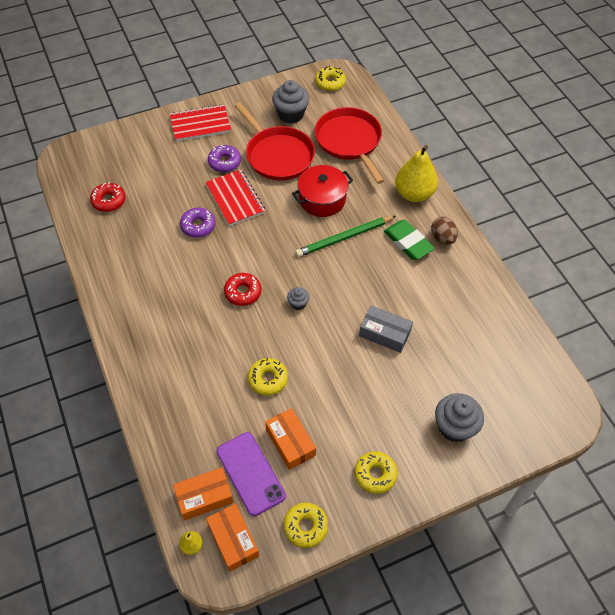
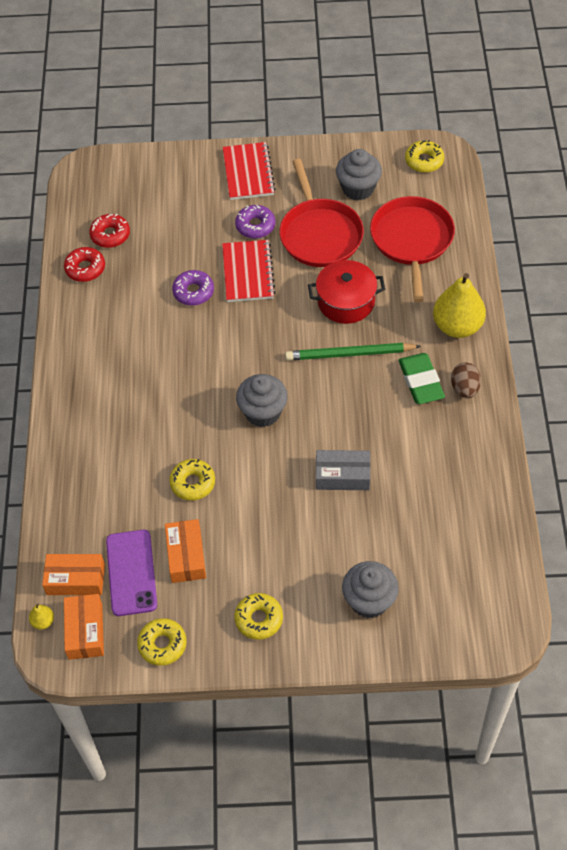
camera: 25 degrees right, 0 degrees up
(200, 124) = (248, 173): red notebook -> red notebook turned 75 degrees clockwise
(243, 292) = (208, 381): red donut -> red donut (85, 268)
(298, 303) = (263, 412): grey cupcake -> grey cupcake, size x1.96
(384, 333) = (342, 475): grey box -> grey box turned 45 degrees counterclockwise

